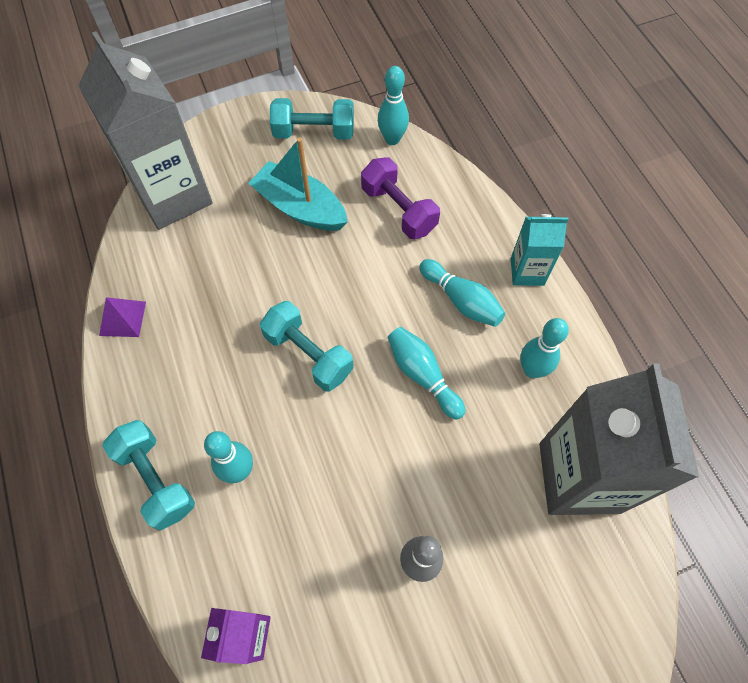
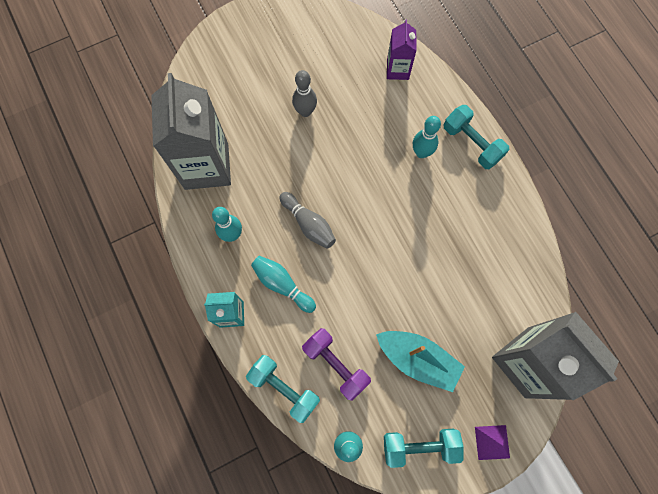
camera: 175 degrees right, 10 degrees up
(122, 318) = (530, 248): purple pyramid -> purple pyramid (492, 442)
(308, 354) = (390, 232): turquoise dumbbell -> turquoise dumbbell (284, 388)
(422, 375) = (309, 224): turquoise bowling pin -> grey bowling pin

